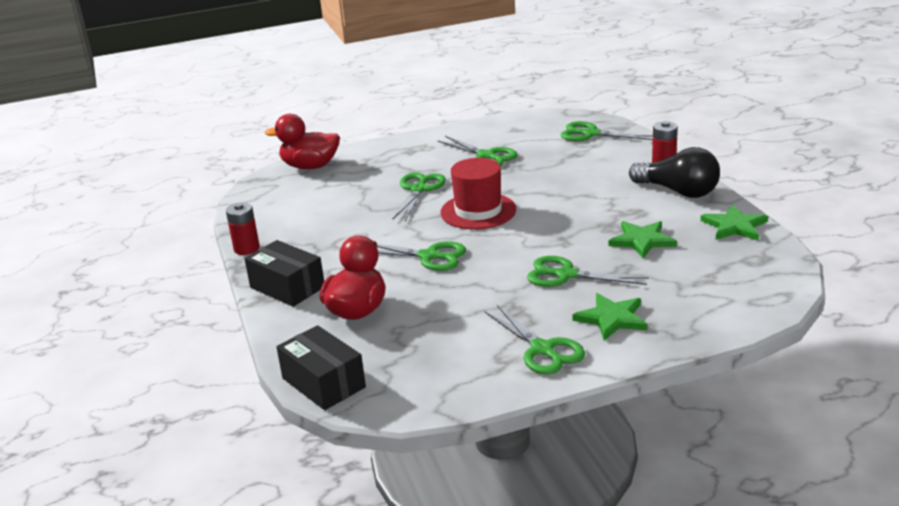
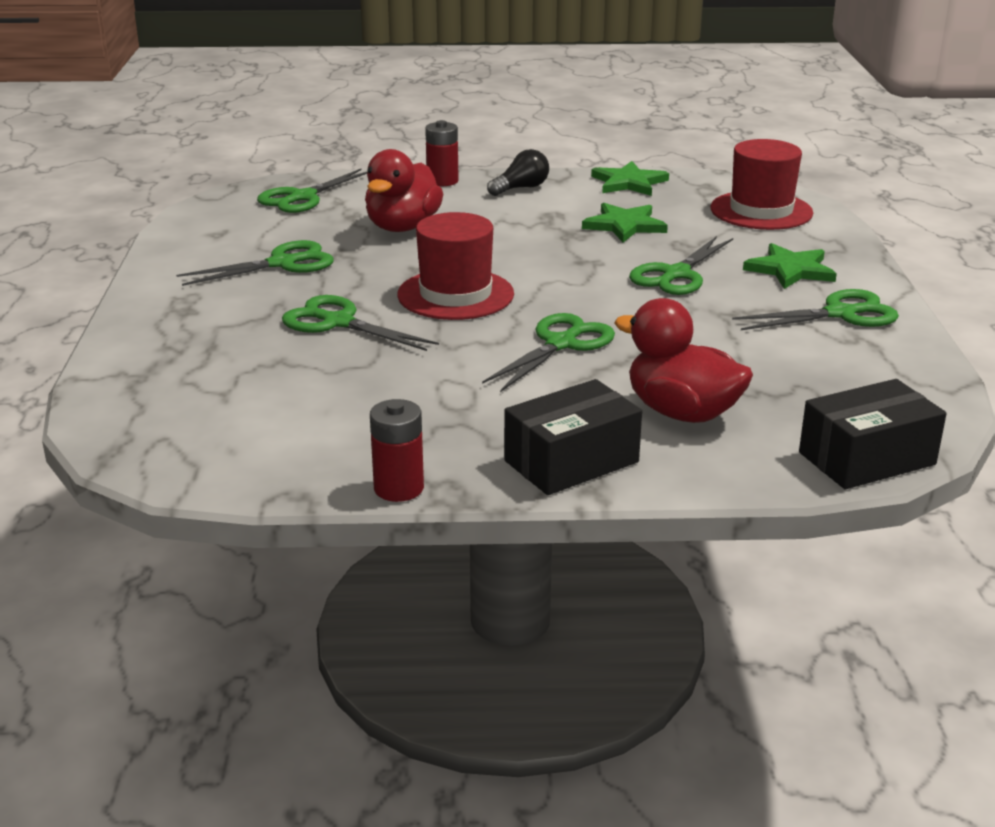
camera: 75 degrees left, 0 degrees up
(310, 166) = (126, 397): red duck -> red duck (403, 227)
(678, 191) = (521, 188): black light bulb -> black light bulb, size x0.59
(729, 289) = (761, 211): none -> red hat

